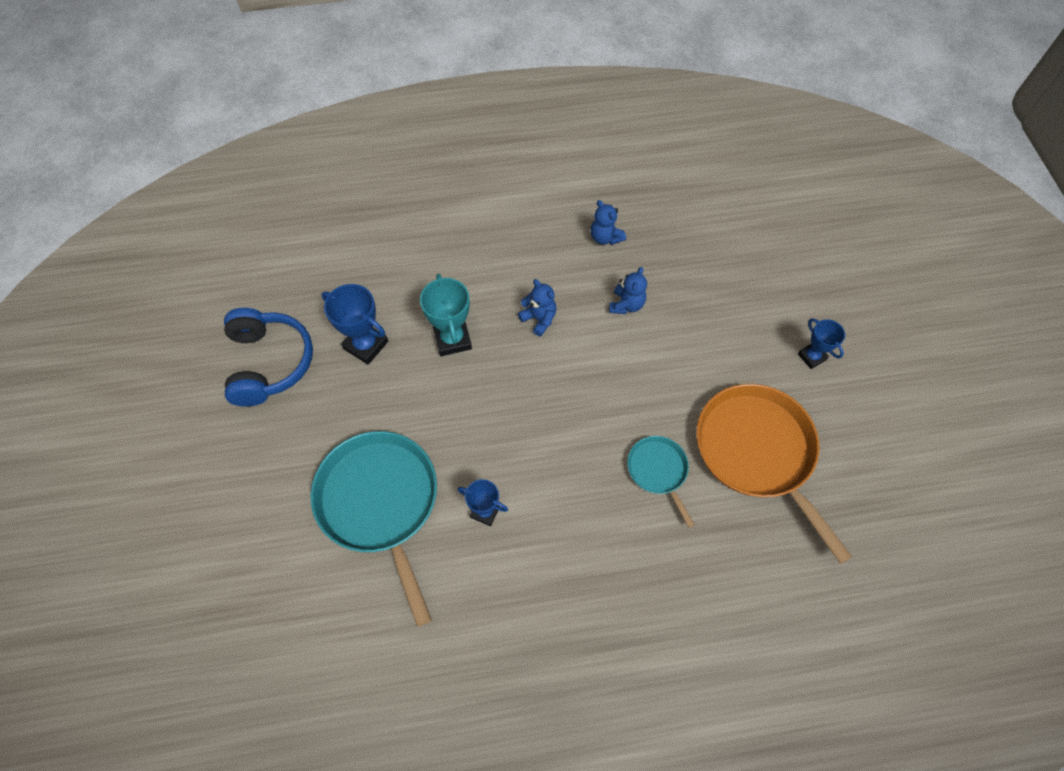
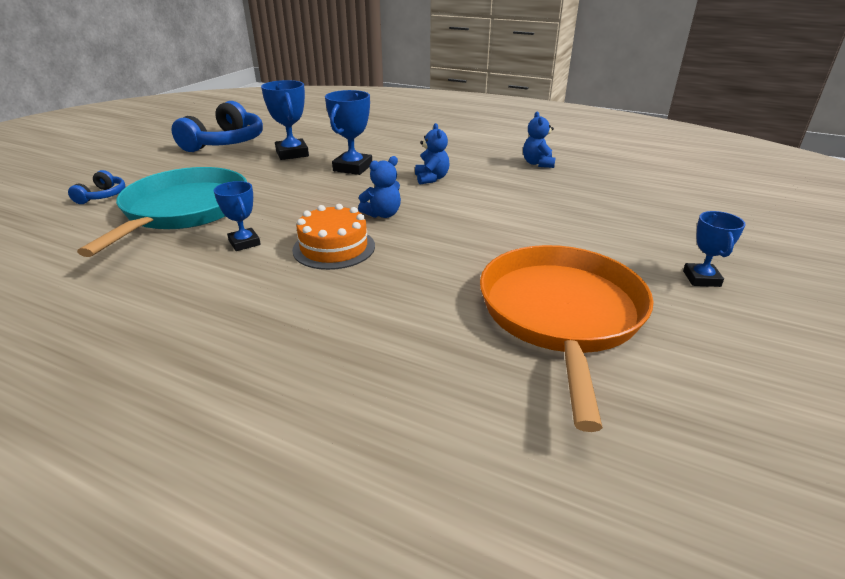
camera: 35 degrees right, 30 degrees down
(273, 530) = (102, 196): none -> blue headphones
(452, 339) = (352, 168): turquoise trophy -> blue trophy
(558, 473) = (334, 248): none -> orange cake
(626, 305) = (517, 193): blue teddy bear -> blue teddy bear (382, 214)
(658, 471) = (430, 282): turquoise pan -> none

